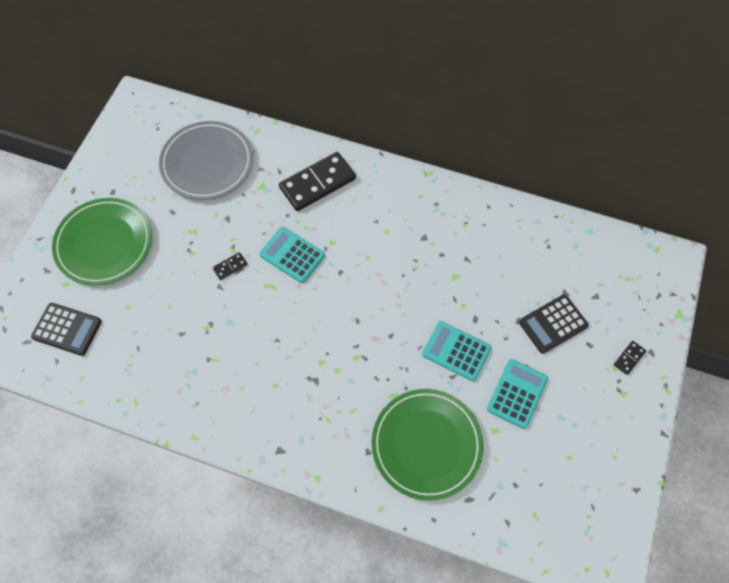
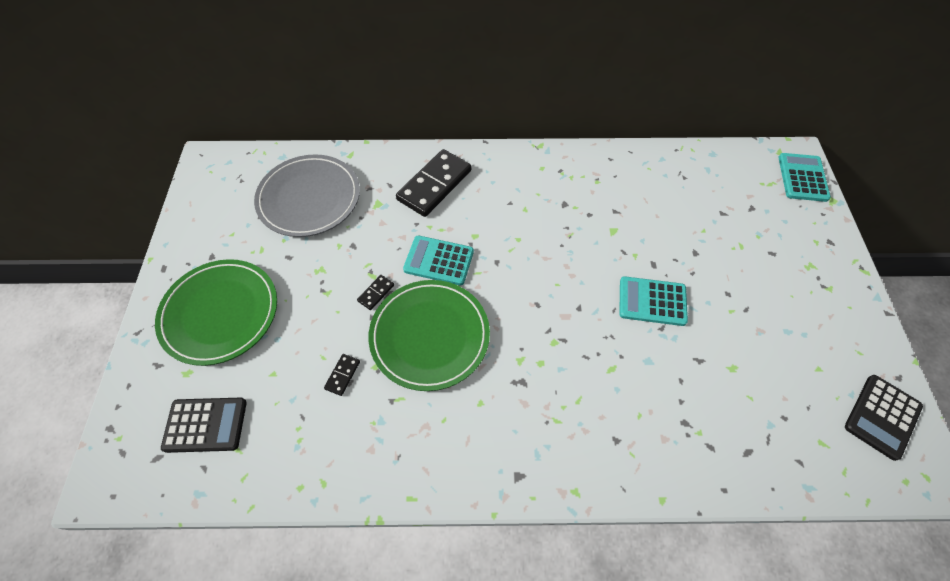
camera: 20 degrees left, 5 degrees down
(426, 444) = (673, 408): green plate -> green plate (430, 336)
(517, 393) = (733, 323): turquoise calculator -> turquoise calculator (802, 178)
(553, 324) = (728, 245): black calculator -> black calculator (882, 416)
(629, 358) = (814, 253): black domino -> black domino (342, 375)

